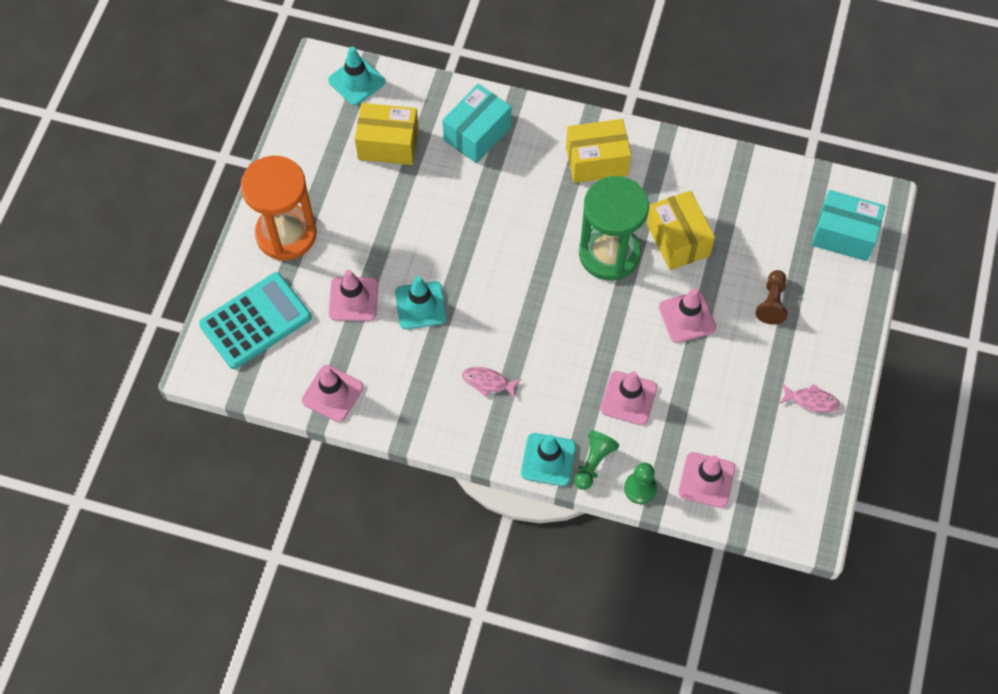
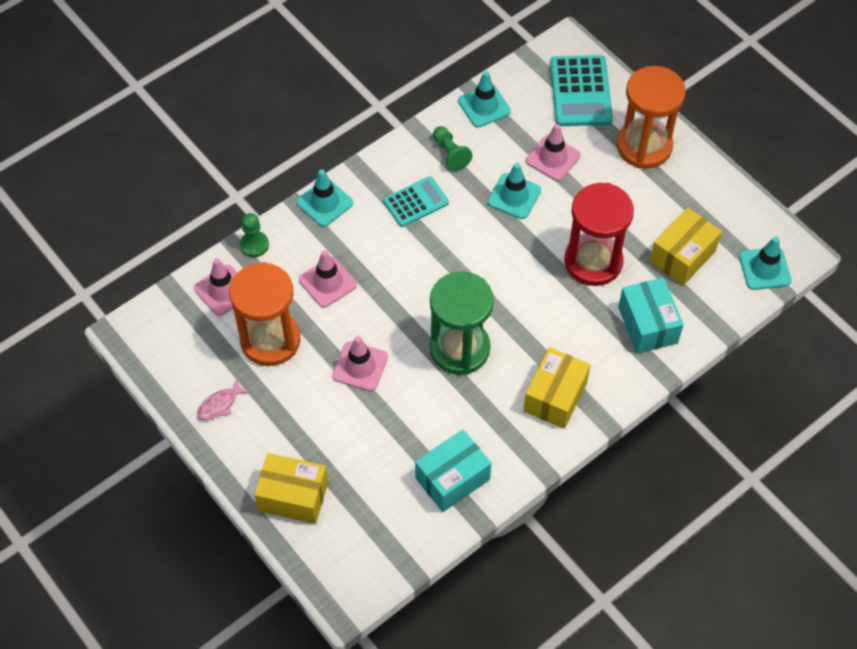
camera: 125 degrees right, 5 degrees down
(332, 394) = (484, 106): pink traffic cone -> turquoise traffic cone
(444, 205) = (593, 261): none -> red hourglass
(488, 382) = (416, 202): pink fish -> turquoise calculator
(593, 463) = (298, 228): green pawn -> green pawn (450, 154)
(678, 239) = (433, 407): yellow box -> yellow box (293, 496)
(721, 404) = (270, 340): none -> orange hourglass
(772, 303) = (322, 437): brown pawn -> none
(844, 235) = (336, 540): turquoise box -> turquoise box (452, 479)

